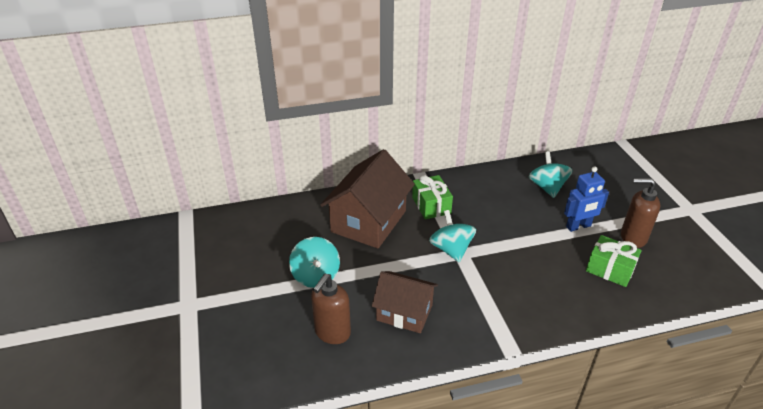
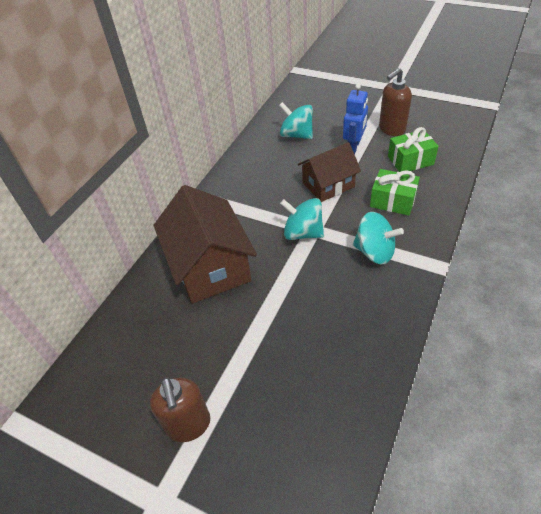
camera: 45 degrees left, 10 degrees up
(316, 276) = (236, 351): turquoise spinning top -> turquoise spinning top (374, 252)
(332, 333) = (320, 382): brown soap dispenser -> brown soap dispenser (189, 425)
(404, 312) = (344, 310): brown house -> brown house (328, 185)
(431, 205) = (239, 212): green gift -> green gift (392, 201)

